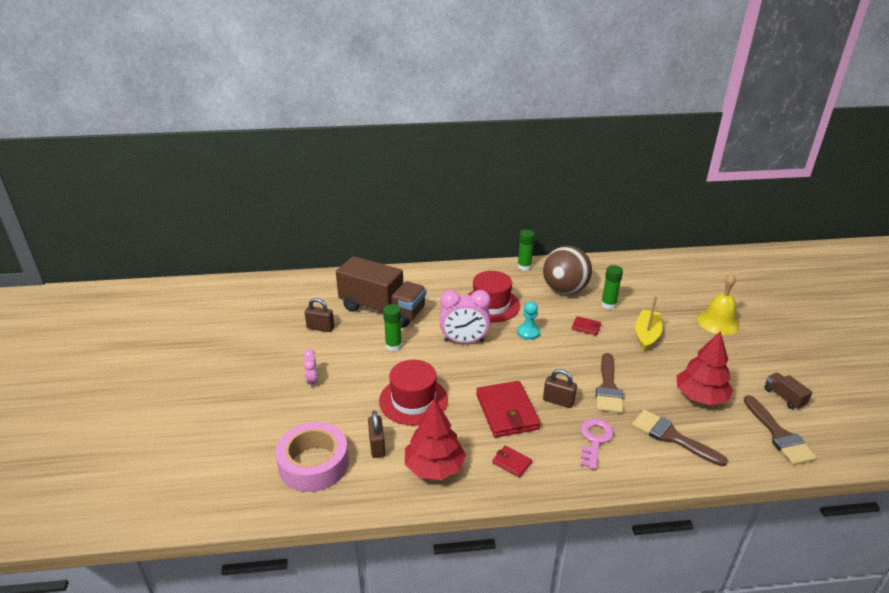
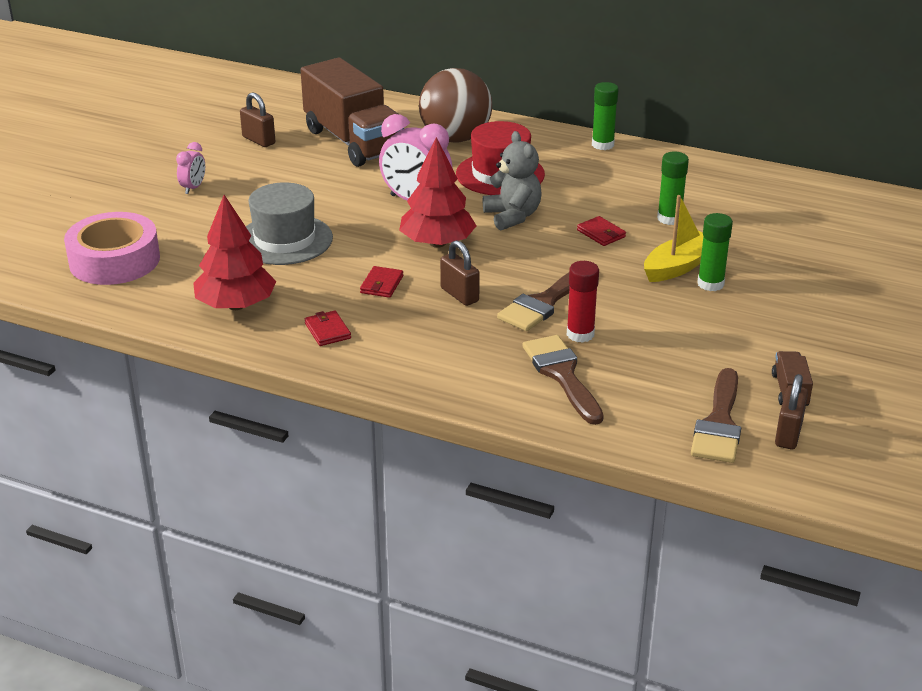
camera: 30 degrees right, 0 degrees up
(377, 446) = (196, 267): brown padlock -> brown padlock (788, 434)
(393, 346) = (323, 182): green glue stick -> green glue stick (710, 284)
(413, 400) = (284, 240): red hat -> grey hat
(507, 412) = (381, 284): red wallet -> red wallet, size x0.47
(528, 332) = (512, 216): turquoise pawn -> grey teddy bear
(564, 290) = (627, 185): brown ball -> brown ball (455, 138)
(594, 440) = (456, 344): pink key -> none
(649, 403) = (580, 334): none -> red glue stick
(700, 397) = (662, 351): red tree -> red tree (437, 243)
(718, 322) = (813, 284): yellow bell -> none

